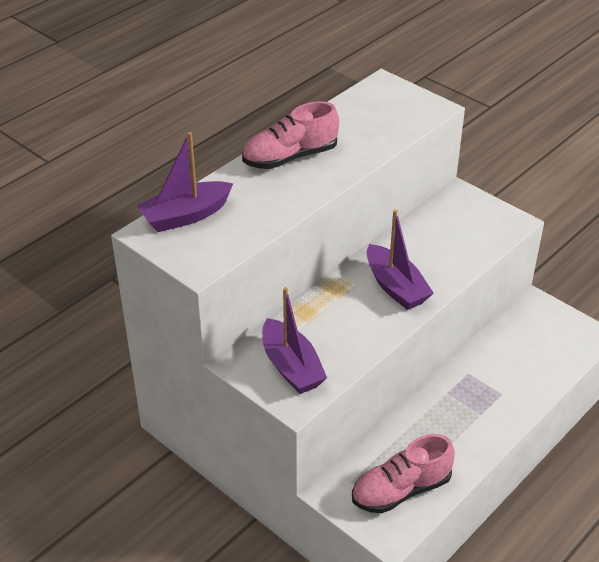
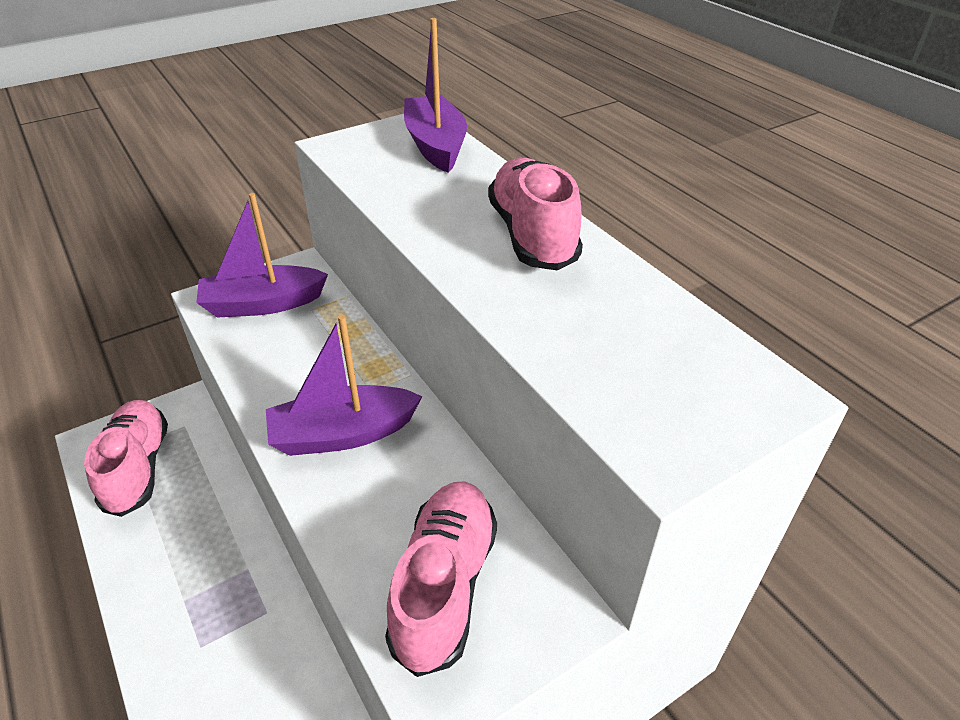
camera: 105 degrees right, 0 degrees up
(466, 229) = (444, 585): none -> pink shoe

